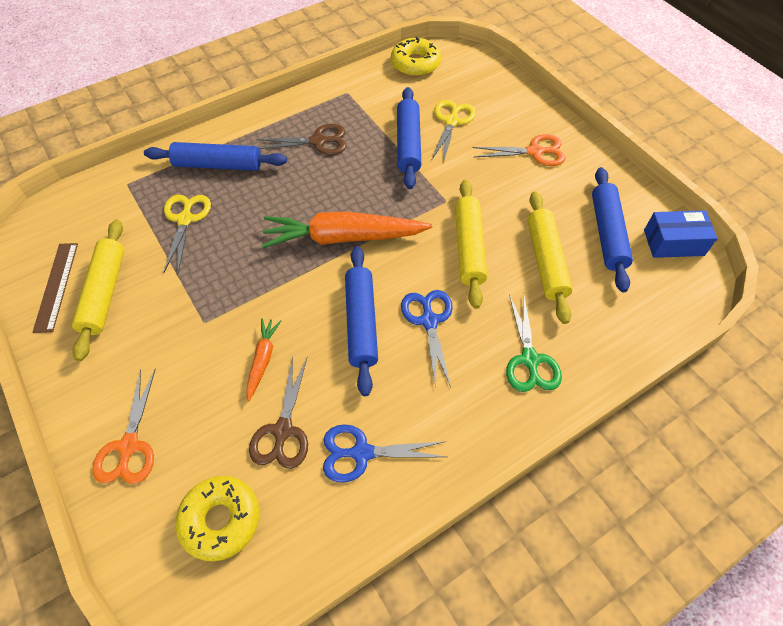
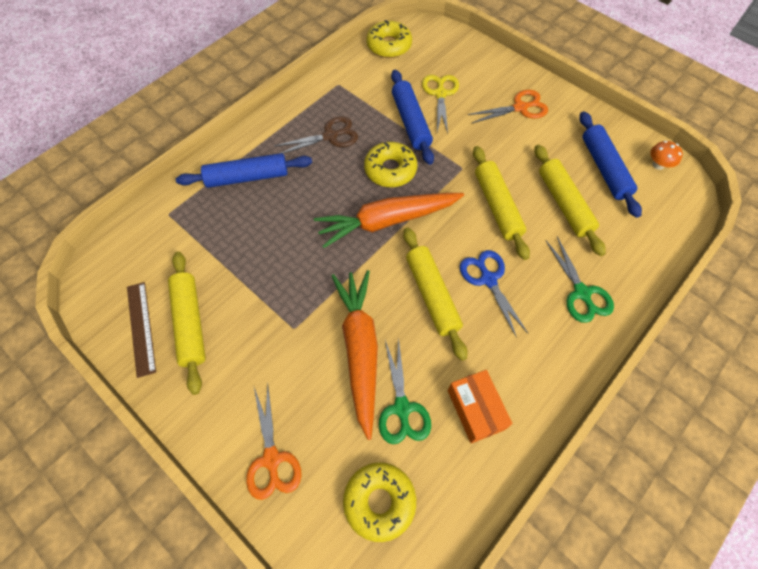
camera: 15 degrees left, 5 degrees up
(185, 219) = (237, 236): yellow scissors -> none
(263, 360) = (360, 349): orange carrot -> orange carrot, size x2.07
(283, 431) = (402, 408): brown scissors -> green scissors
(361, 323) = (432, 295): blue rolling pin -> yellow rolling pin
(361, 453) = (476, 409): blue scissors -> orange box
(367, 187) = (390, 170): none -> yellow donut
(673, 243) = (658, 165): blue box -> orange mushroom

